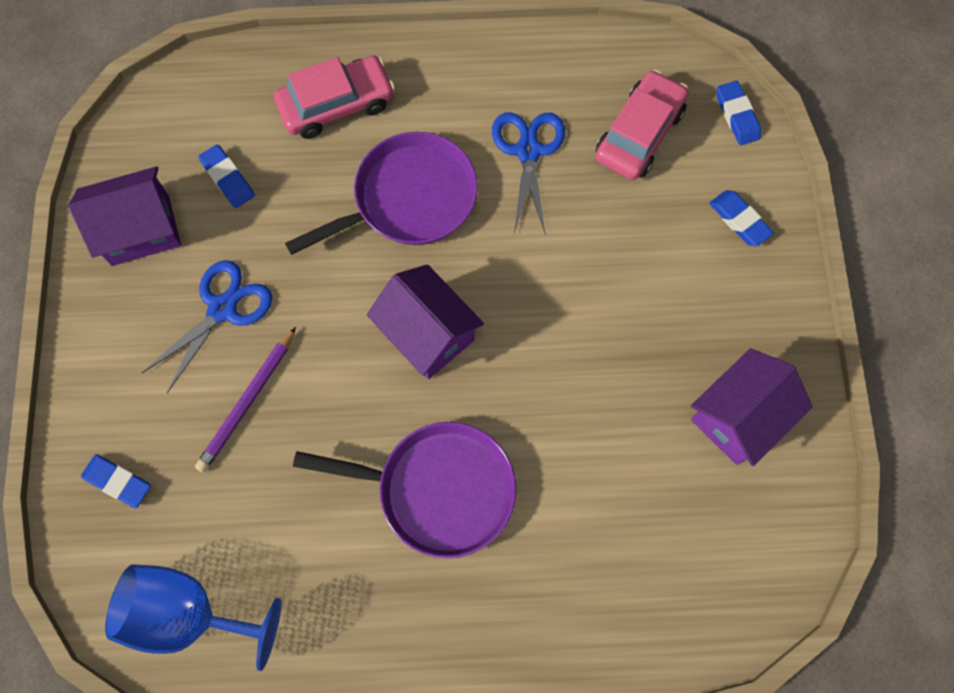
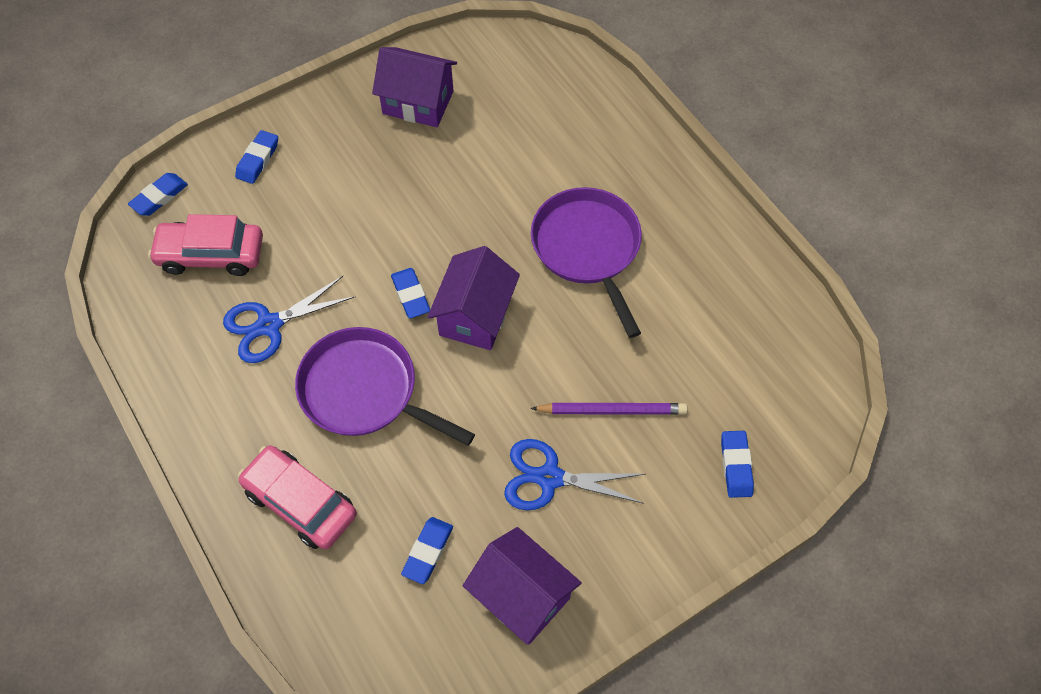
camera: 120 degrees left, 10 degrees down
(189, 615) = (785, 355): blue goblet -> none
(487, 286) = (410, 295): none -> blue eraser

